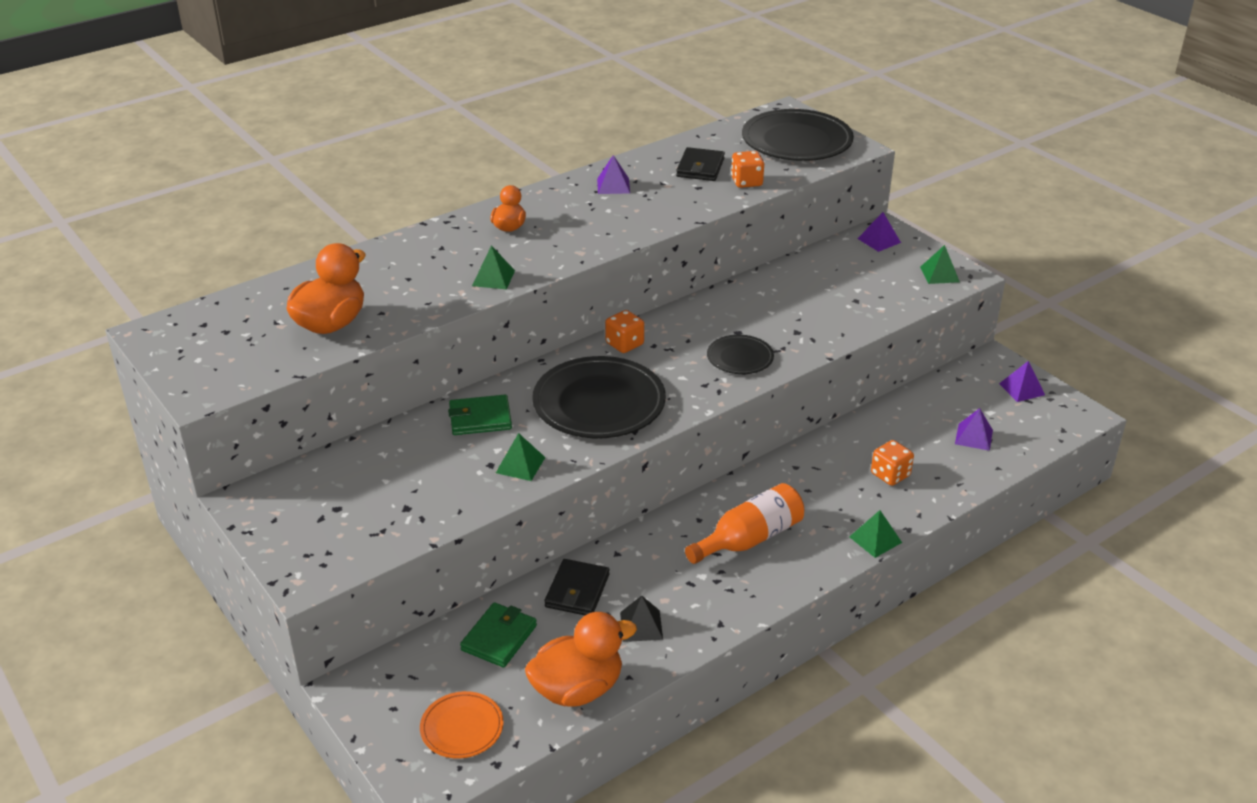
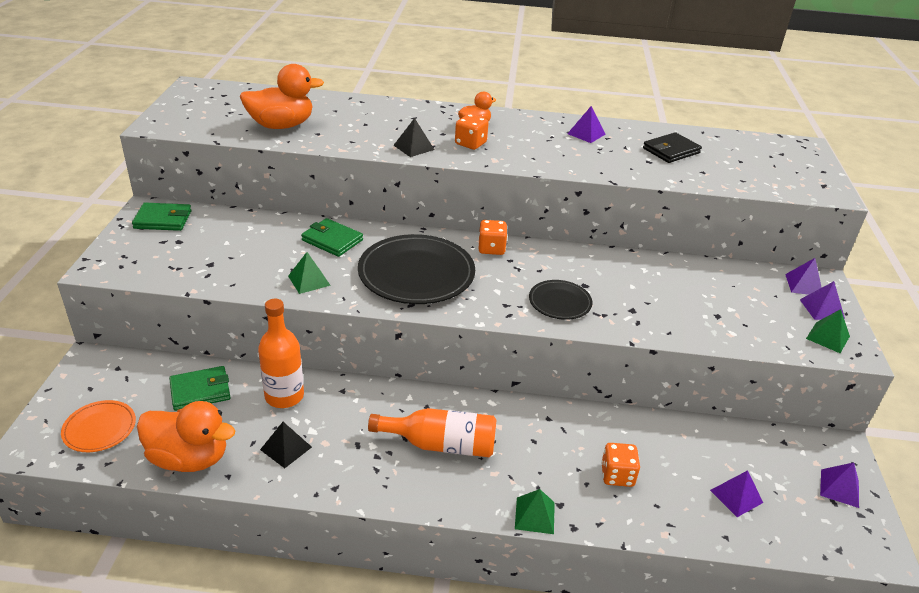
camera: 40 degrees right, 0 degrees up
(281, 500) = (163, 220): none -> green wallet
(493, 278) = (414, 147): green pyramid -> black pyramid
(577, 591) = (284, 396): black wallet -> orange bottle
(746, 182) = (694, 174): orange dice -> orange dice (470, 144)
(797, 141) = (782, 167): black plate -> none
(911, 253) = (821, 309): none -> purple pyramid

